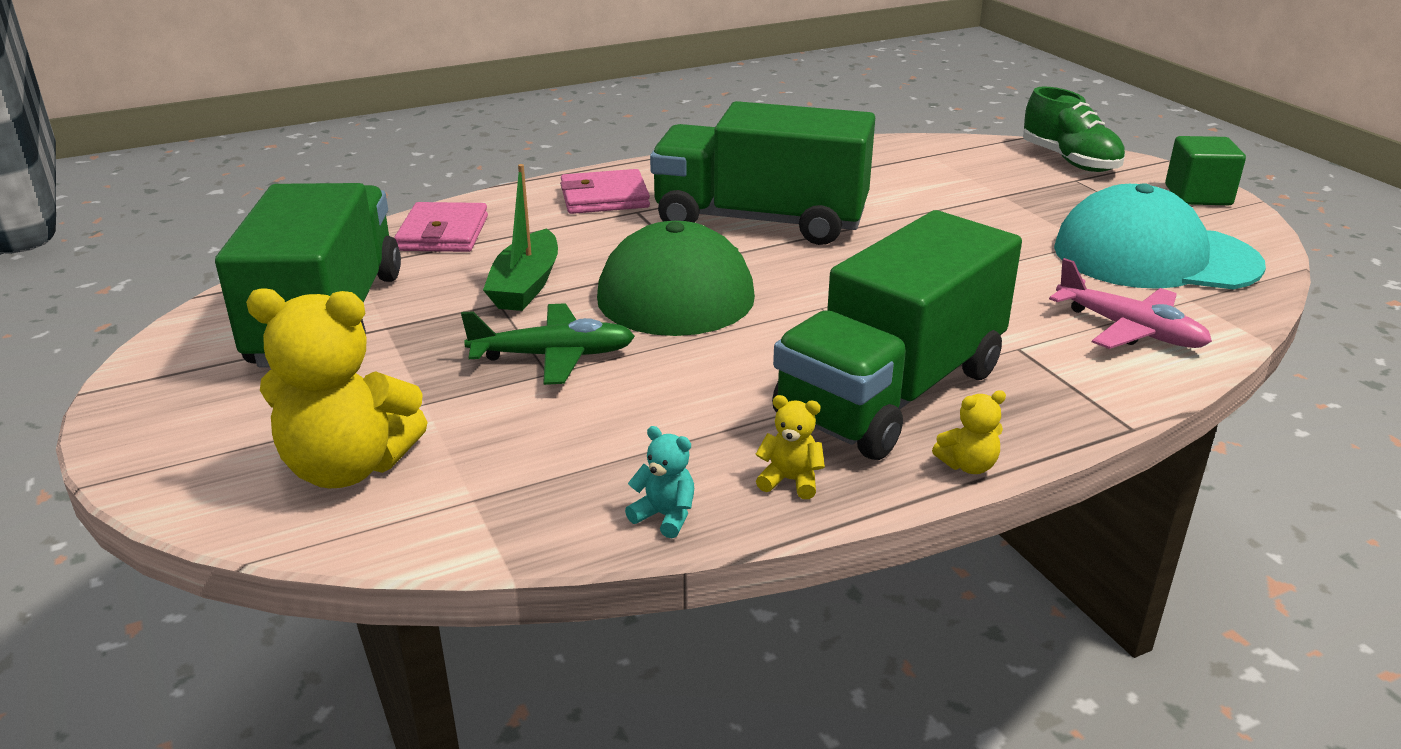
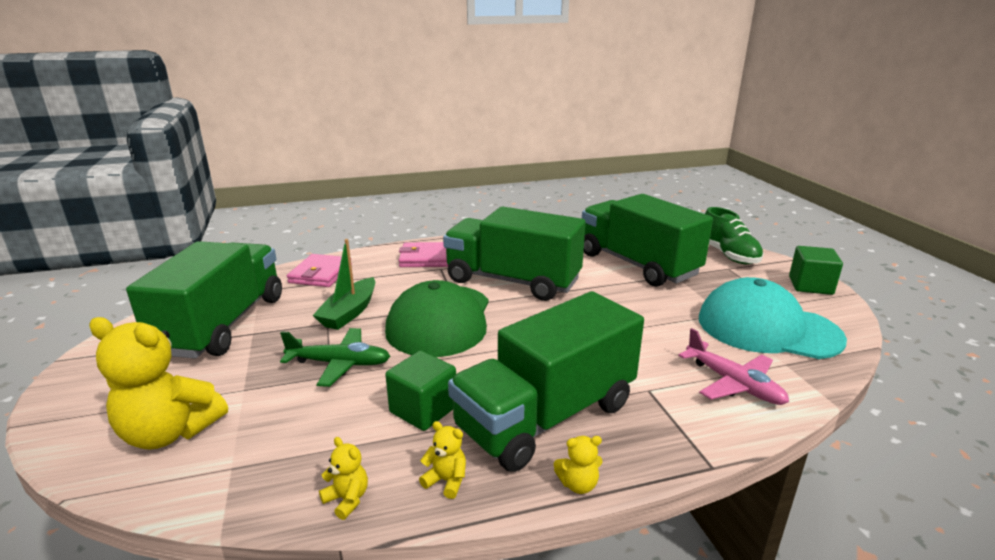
camera: 10 degrees right, 5 degrees down
(665, 516) = (347, 499): turquoise teddy bear -> yellow teddy bear
(713, 402) = (423, 409): none -> green cube
(941, 184) = (637, 264): none -> green truck

